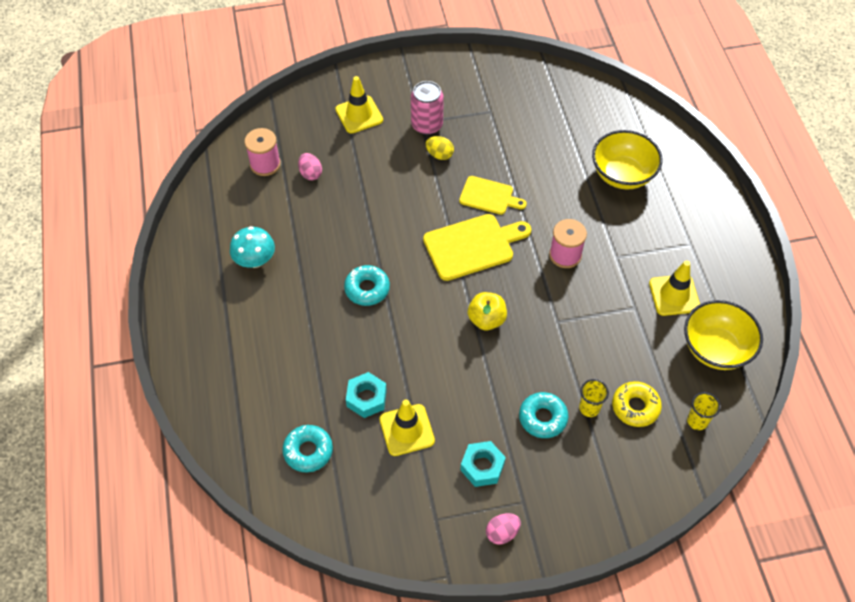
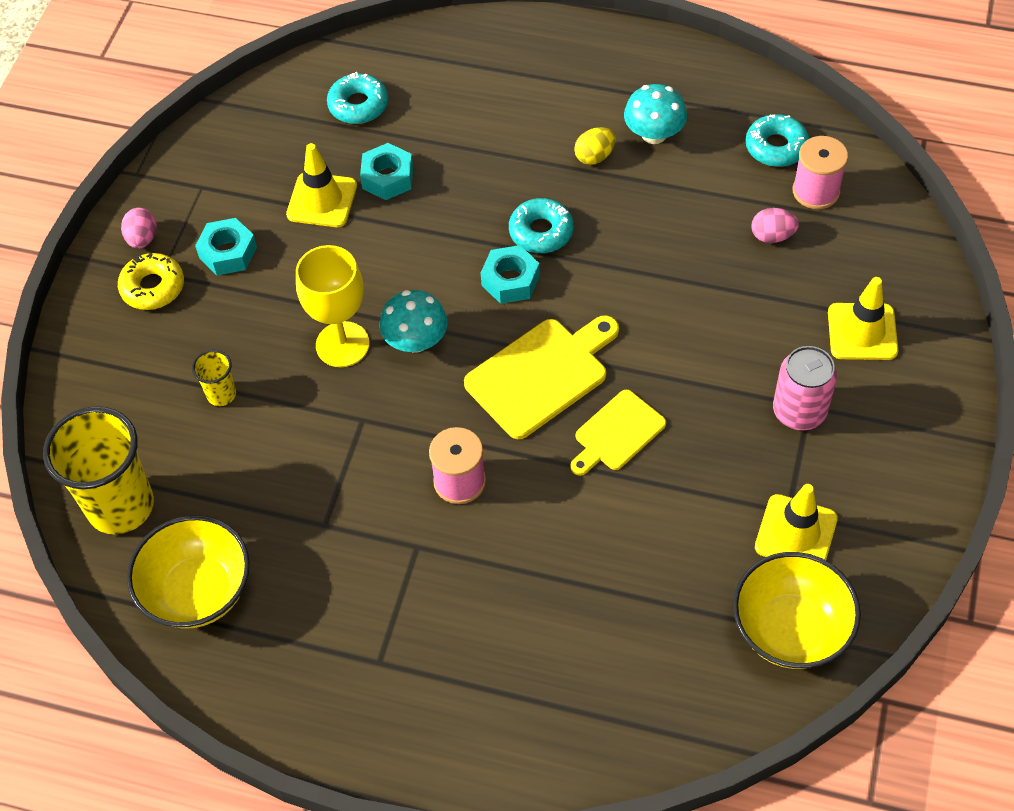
camera: 120 degrees right, 0 degrees up
(414, 289) = (510, 280): none -> turquoise nut
(439, 155) = (730, 403): yellow egg -> yellow egg (594, 156)
(472, 246) = (541, 375): yellow cutting board -> yellow cutting board turned 135 degrees counterclockwise
(486, 319) = (416, 341): yellow apple -> turquoise mushroom
(513, 358) = (342, 344): none -> yellow goblet
(542, 418) = (243, 339): turquoise donut -> turquoise donut (776, 147)
(622, 175) = (560, 639): yellow bowl -> yellow bowl (790, 629)
(635, 407) = (187, 446): yellow donut -> yellow donut (153, 287)
(674, 295) = (310, 587): yellow traffic cone -> yellow traffic cone (796, 533)
(697, 421) = (121, 506): yellow cup -> yellow cup, size x2.20

